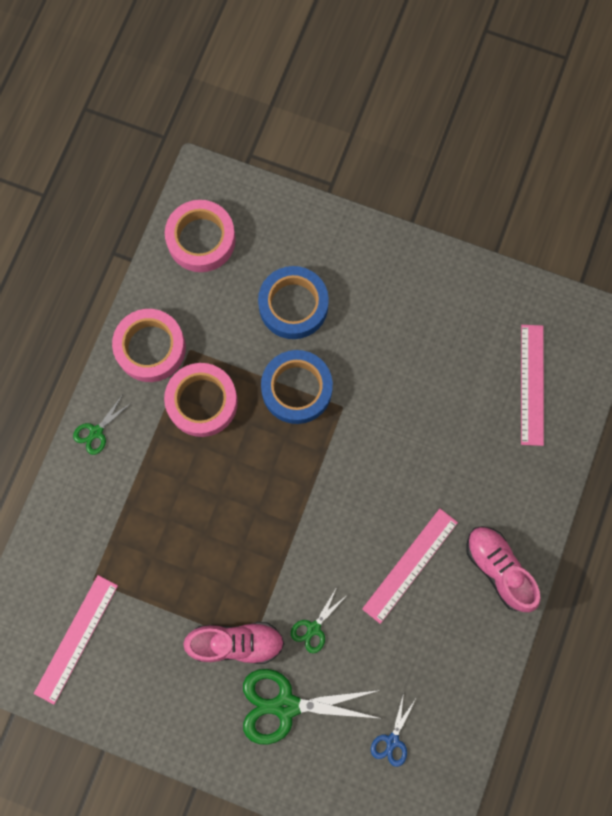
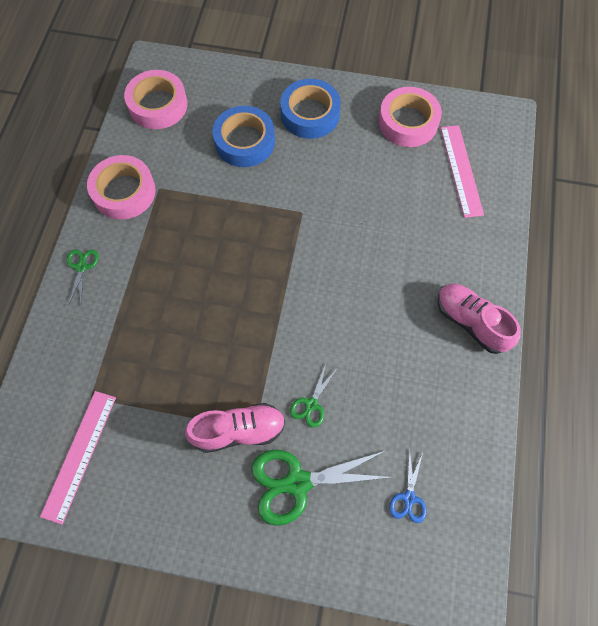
camera: 10 degrees left, 10 degrees down
(96, 432) = (81, 267): green scissors -> green scissors turned 150 degrees clockwise
(202, 402) = (176, 227): pink tape -> pink tape (408, 122)
(297, 389) = (259, 204): blue tape -> blue tape (310, 114)
(410, 565) = (390, 332): pink ruler -> none

